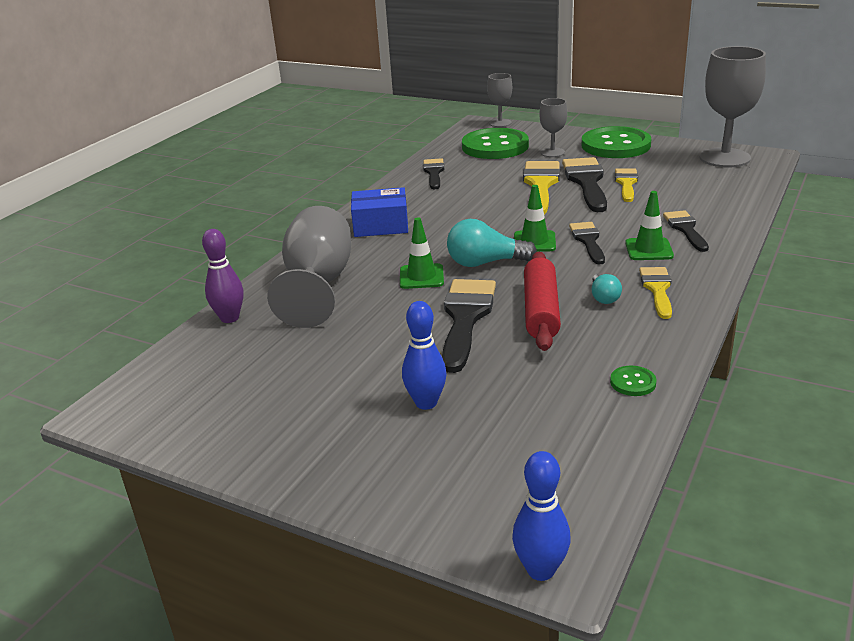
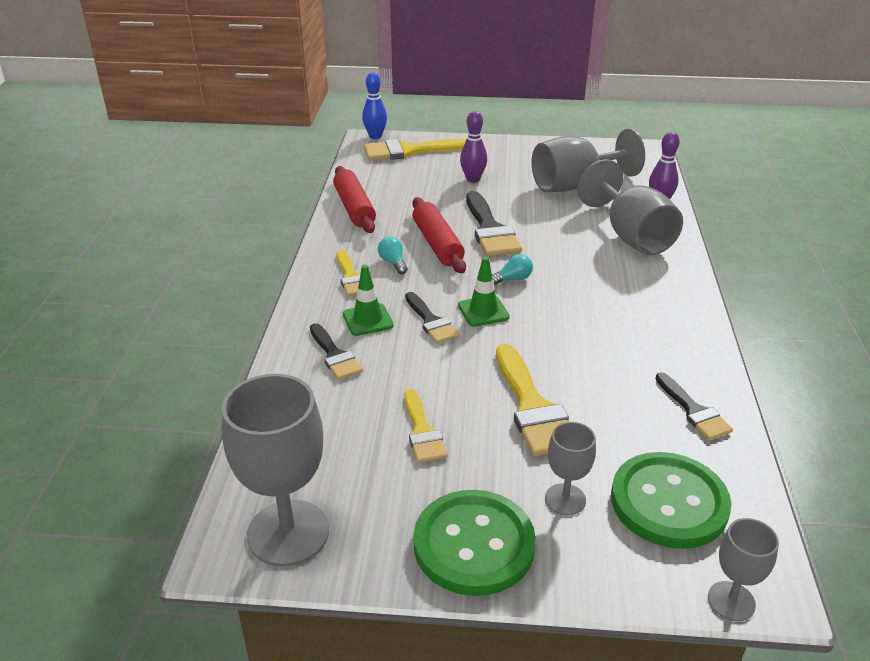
camera: 155 degrees right, 5 degrees up
(295, 363) = (574, 185): none -> grey goblet
(381, 225) = (655, 306): blue box -> none
(421, 277) = (555, 257): green traffic cone -> none
(426, 403) = (473, 179): blue bowling pin -> purple bowling pin
(485, 263) = (512, 279): turquoise light bulb -> turquoise light bulb, size x0.57
(492, 499) = (408, 151): none -> yellow brush
(586, 182) = (476, 425): black brush -> none
(633, 382) = (354, 208): green button -> red rolling pin

